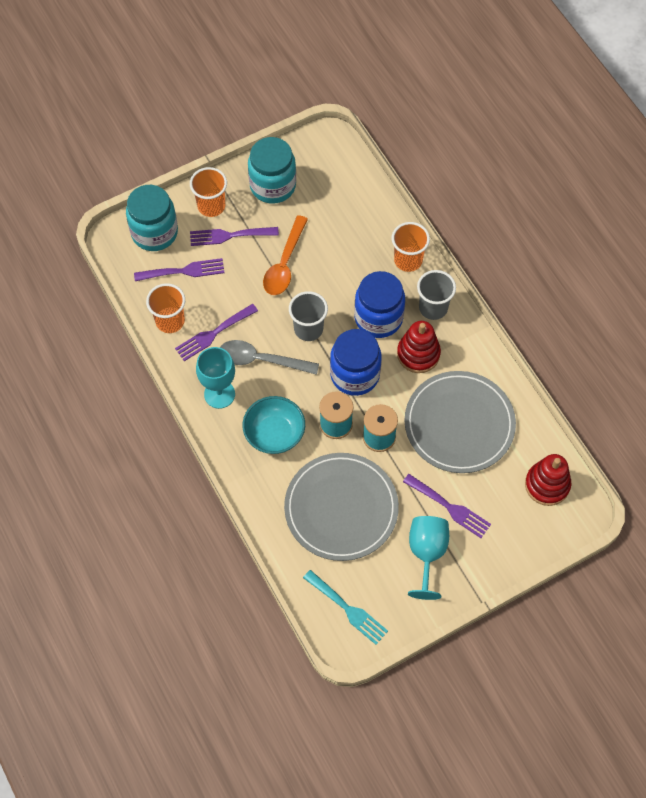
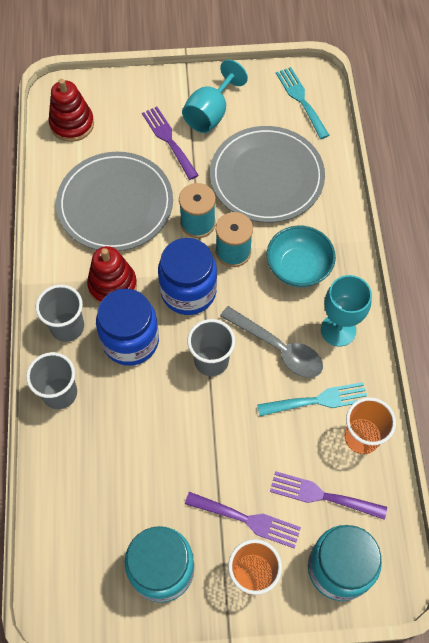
camera: 155 degrees left, 0 degrees up
(213, 334) = (318, 400): purple fork -> turquoise fork
(284, 264) = (199, 451): orange spoon -> none
(408, 260) = (60, 393): orange cup -> grey cup

